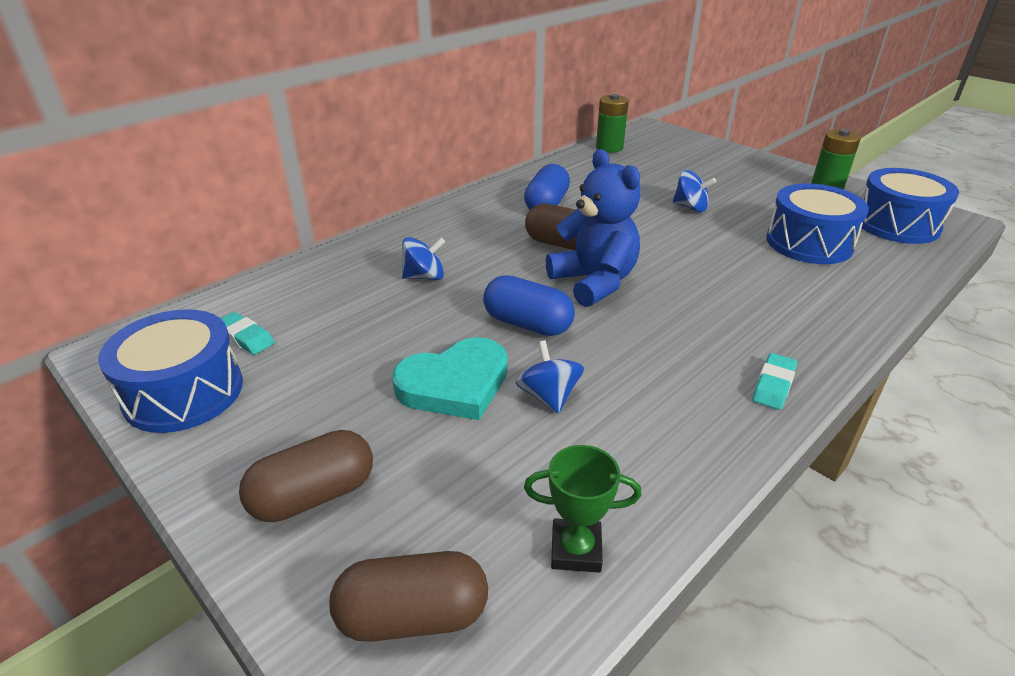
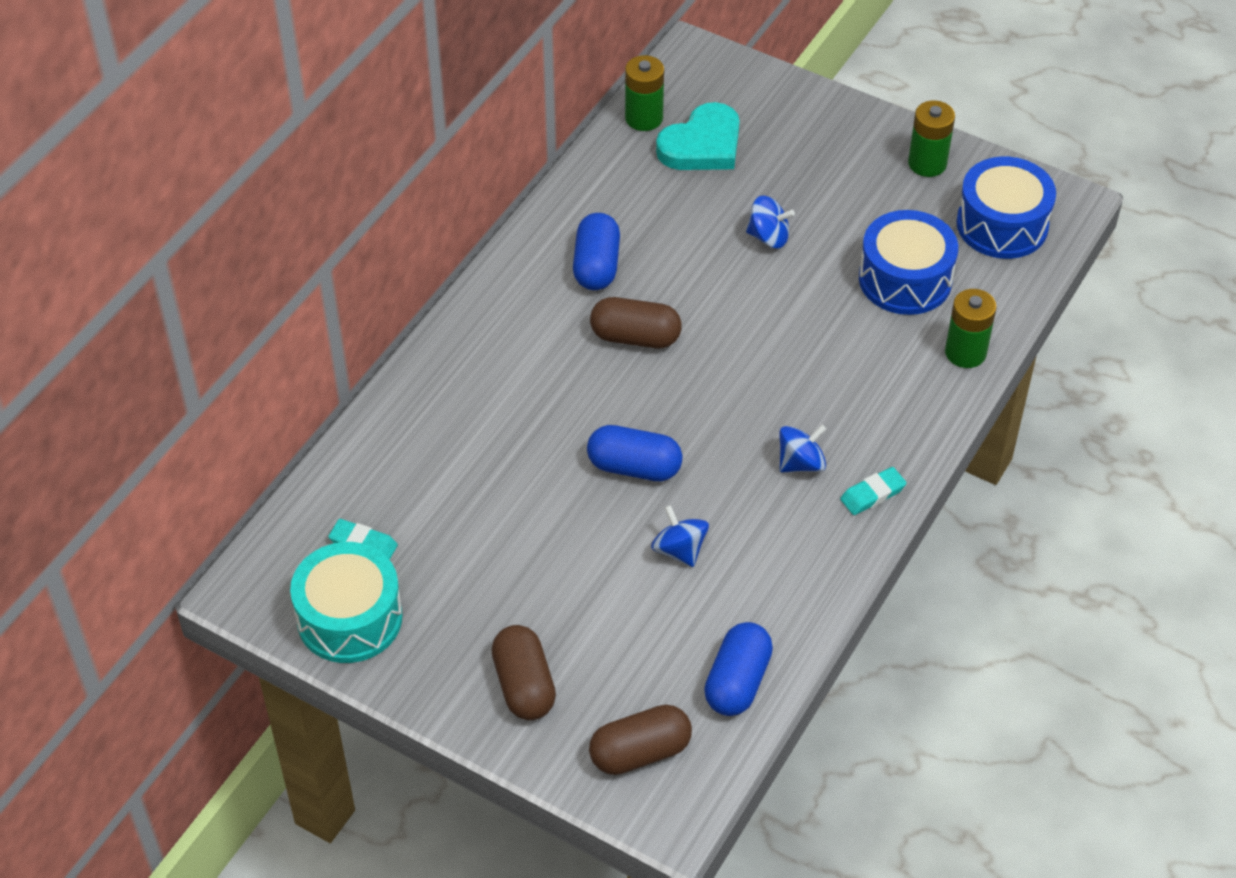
camera: 15 degrees left, 15 degrees up
(184, 392) = (349, 618): blue drum -> turquoise drum
(313, 495) = (524, 685): brown capsule -> brown capsule turned 60 degrees counterclockwise
(424, 277) = (503, 421): blue spinning top -> blue spinning top (801, 463)
(455, 384) = (592, 555): turquoise heart -> turquoise heart (702, 145)
(576, 550) = (737, 682): green trophy -> blue capsule
(594, 282) = (685, 392): blue teddy bear -> none
(773, 385) = (872, 494): turquoise eraser -> turquoise eraser turned 45 degrees clockwise
(871, 294) = (965, 352): none -> green battery

